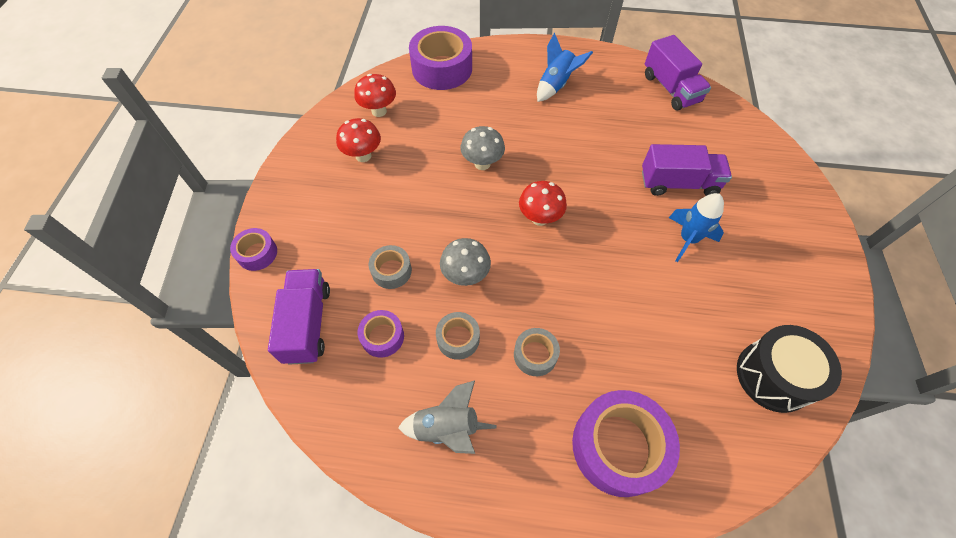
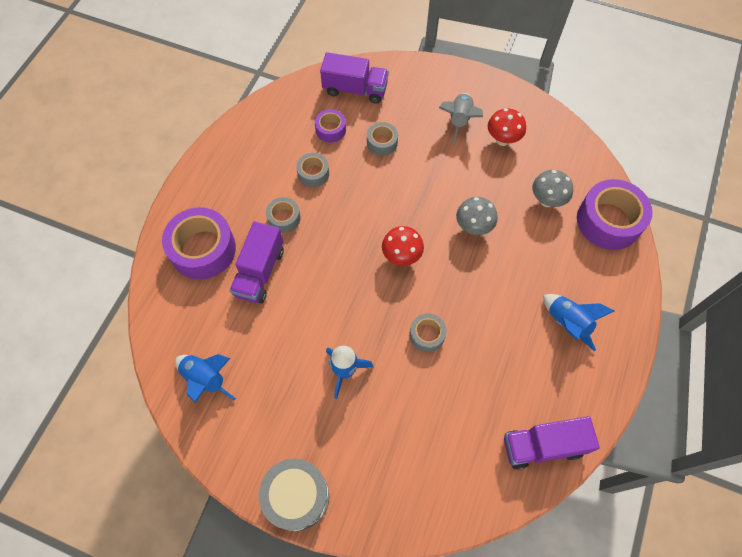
camera: 105 degrees right, 5 degrees up
(257, 253) = (421, 65): purple tape -> none
(379, 111) = (555, 158): red mushroom -> none
(447, 428) = (255, 155): grey rocket -> grey rocket (459, 121)
(465, 275) = (363, 189): grey mushroom -> grey mushroom (546, 200)
(616, 180) = (427, 335): none -> grey tape
(678, 183) = (409, 392): purple truck -> purple truck (260, 272)
(773, 376) = (206, 379): black drum -> blue rocket
(824, 248) = (297, 497): none -> grey drum

